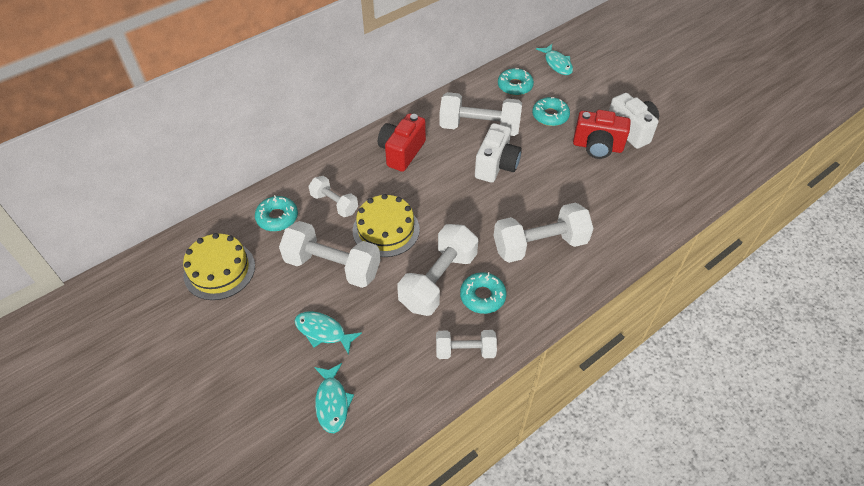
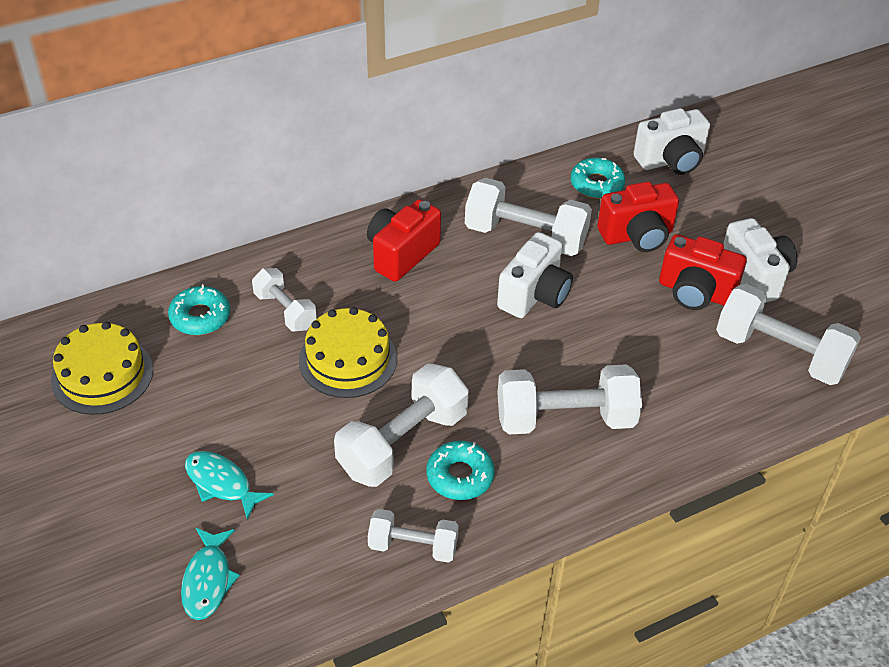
camera: 10 degrees right, 5 degrees down
(332, 266) = (259, 397): white dumbbell -> white dumbbell (780, 353)
(550, 116) = (637, 236): turquoise donut -> red camera
(557, 64) = (671, 161): turquoise fish -> white camera

